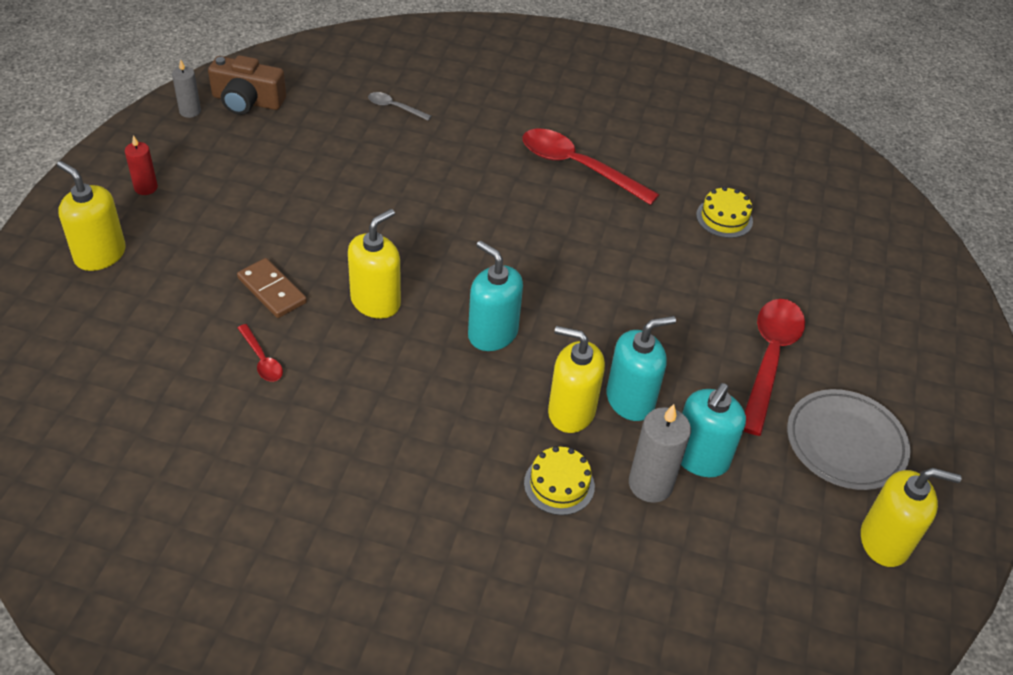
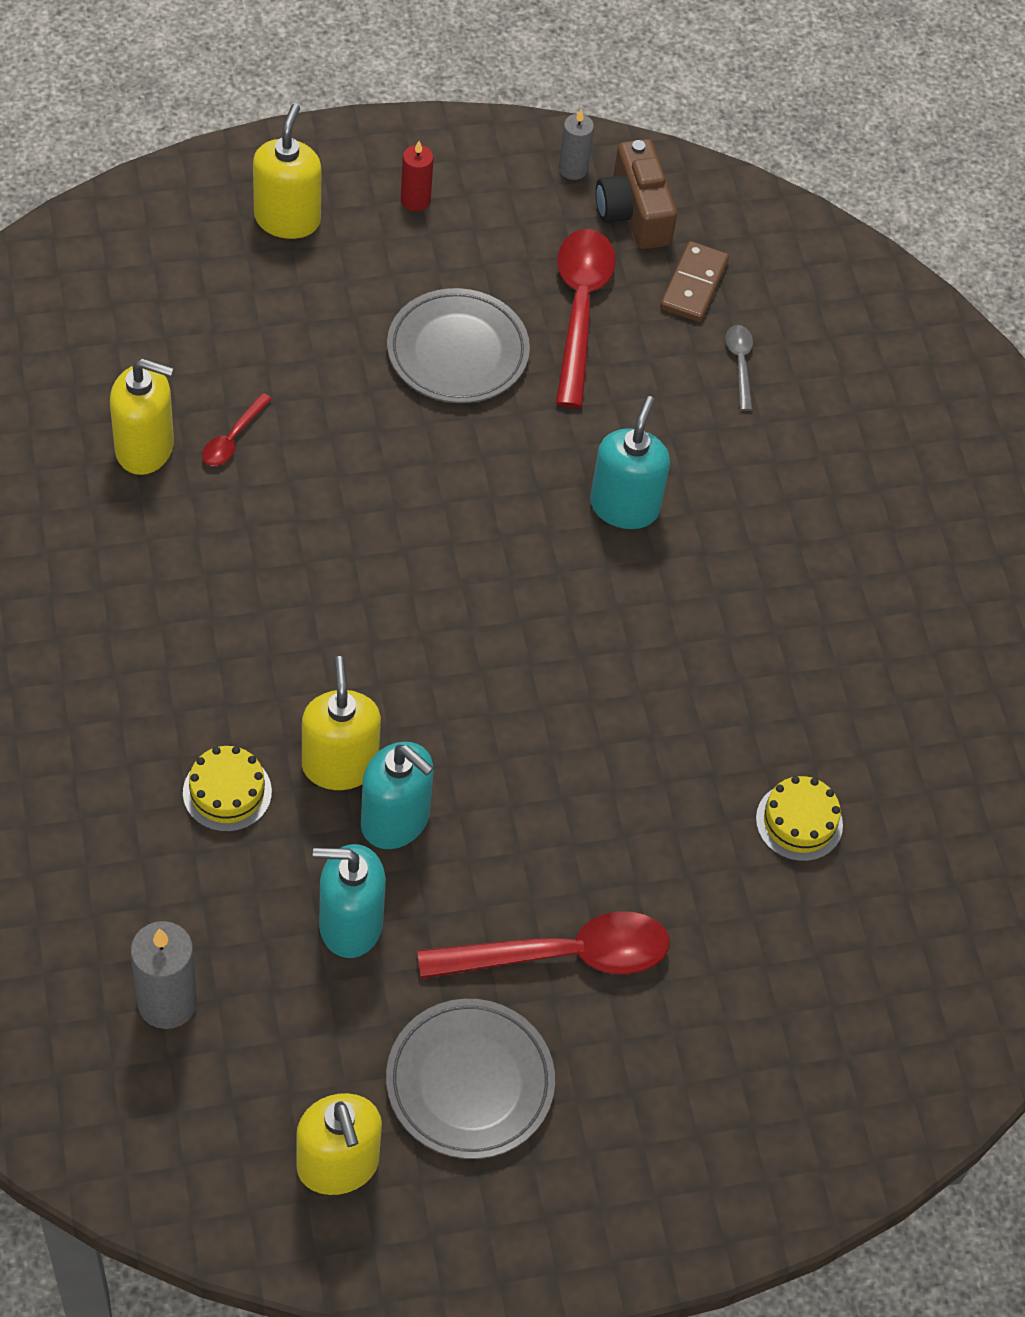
camera: 60 degrees right, 10 degrees up
(272, 290) = (337, 396): brown domino -> brown domino (693, 285)
(285, 219) = (457, 352): none -> grey plate
(376, 302) = (385, 501): yellow soap dispenser -> yellow soap dispenser (145, 448)
(492, 333) = (410, 638): turquoise soap dispenser -> turquoise soap dispenser (624, 506)
(577, 167) = (776, 612): red spoon -> red spoon (580, 309)
(650, 484) = (280, 884): grey candle -> grey candle (167, 1002)

